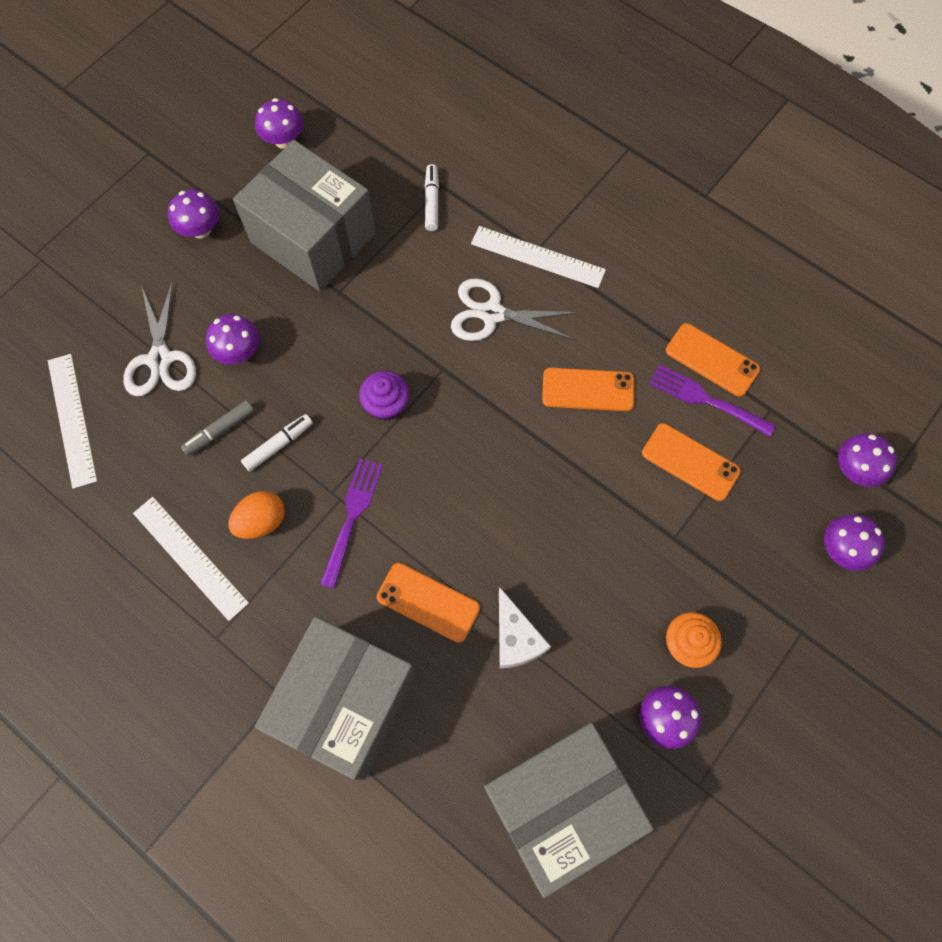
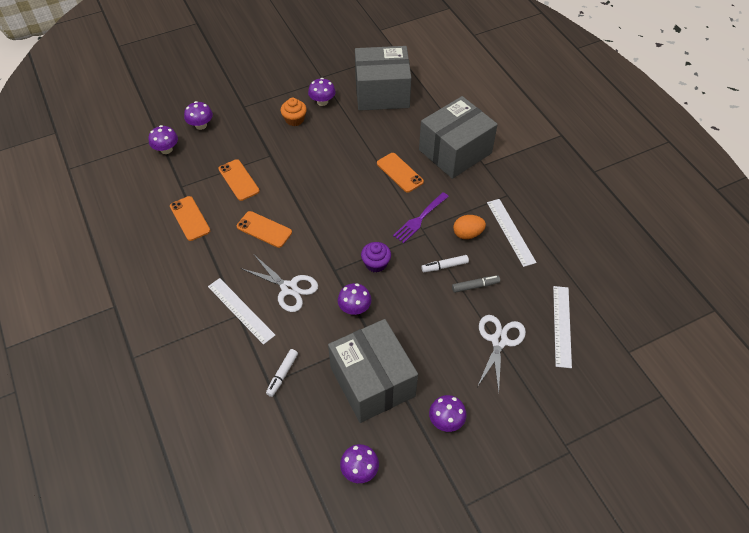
camera: 155 degrees left, 15 degrees down
(239, 352) = (449, 326): purple mushroom -> purple mushroom (354, 308)
(516, 638) = (367, 146): white cheese -> none
(705, 399) = (209, 202): purple fork -> none

